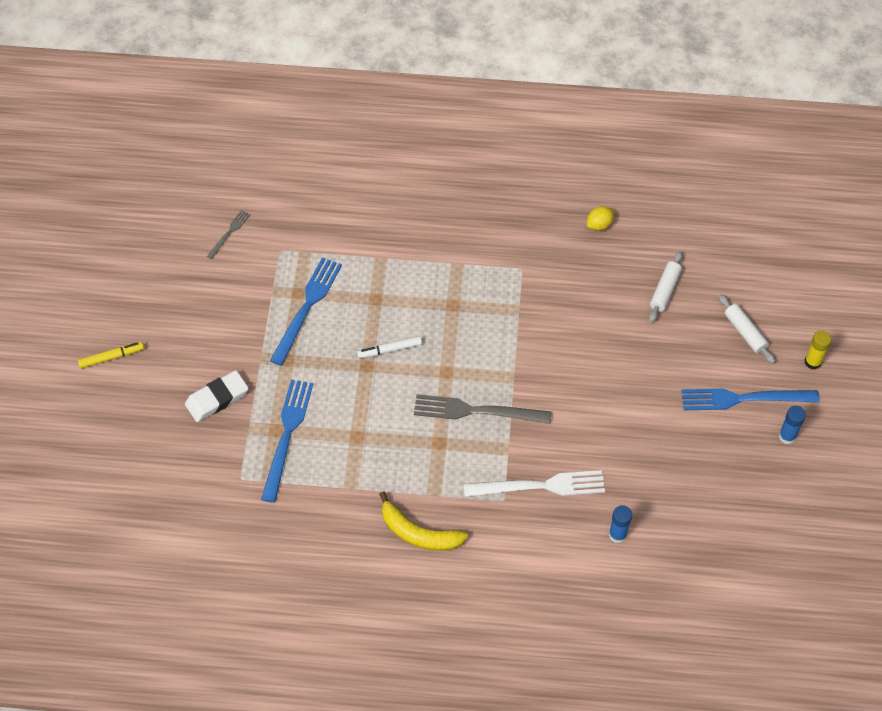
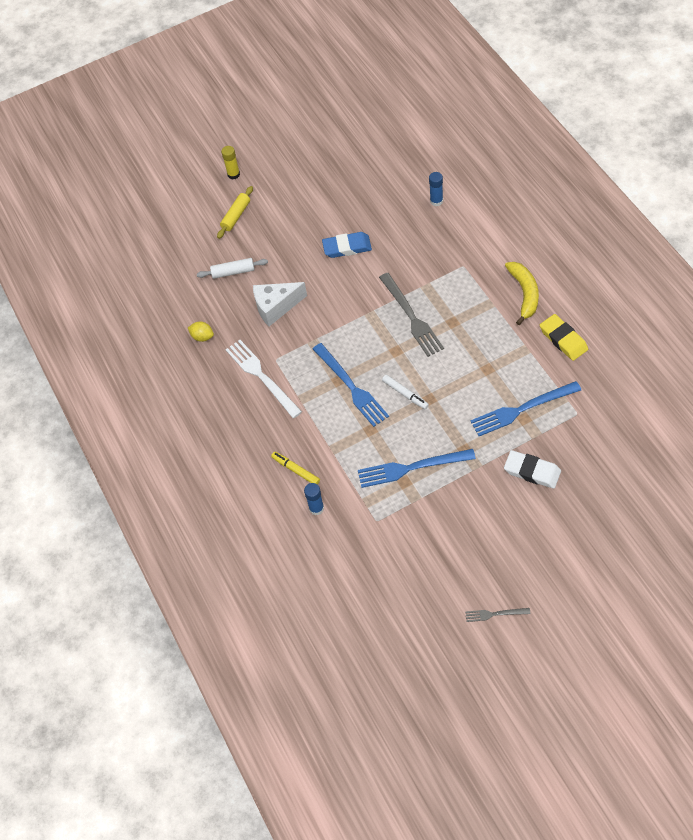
camera: 115 degrees left, 0 degrees up
(111, 357) = (560, 567): yellow marker -> yellow marker (296, 470)
(229, 233) = (387, 568): grey fork -> grey fork (495, 614)
(332, 528) = (563, 339): none -> yellow eraser
(540, 486) = (437, 254): white fork -> white fork (262, 376)
(587, 303) = (276, 307): none -> white cheese
(618, 408) = (347, 247): none -> blue eraser
(744, 398) = (288, 192): blue fork -> blue fork (351, 387)
(745, 332) = (236, 216): white rolling pin -> yellow rolling pin
(787, 436) = (299, 161): blue glue stick -> blue glue stick (316, 508)

